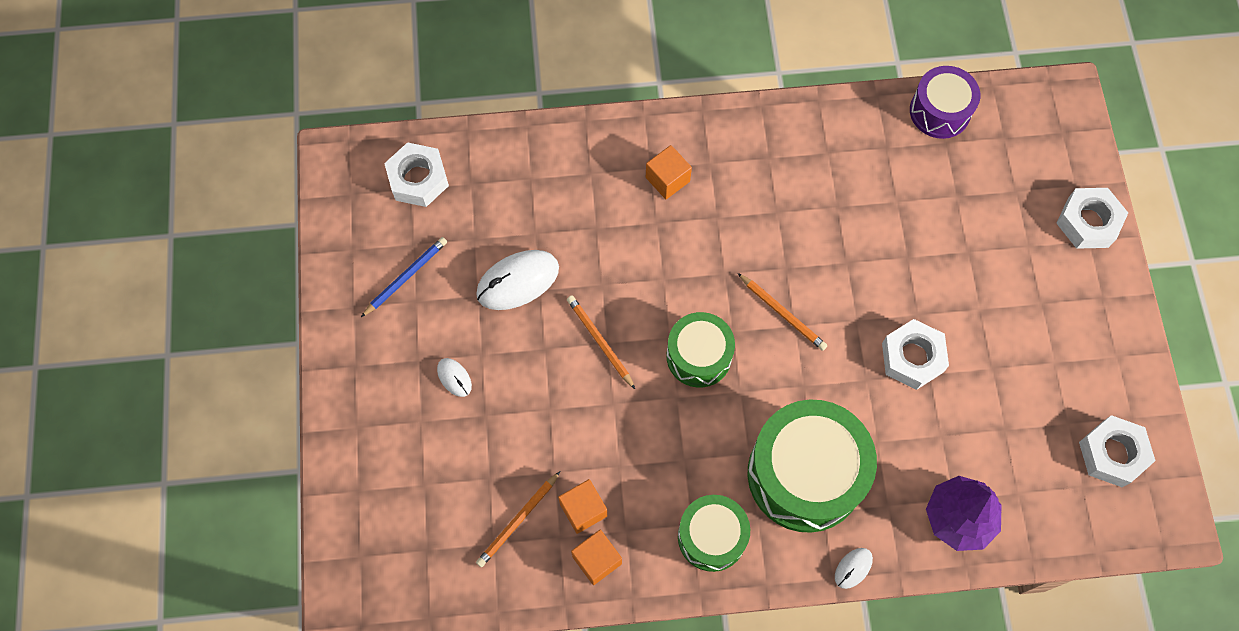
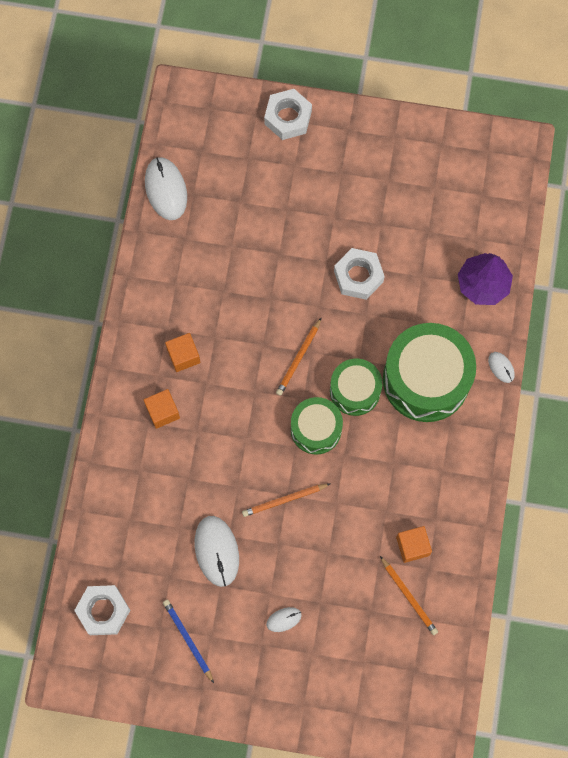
camera: 75 degrees left, 5 degrees up
(597, 560) = (452, 546): orange cube -> orange cube (183, 356)
(712, 537) = (455, 459): green drum -> green drum (355, 391)
(782, 313) = (298, 358): orange pencil -> orange pencil turned 150 degrees clockwise
(940, 111) = (166, 189): purple drum -> white mouse
(1112, 454) = (464, 167): white nut -> none

